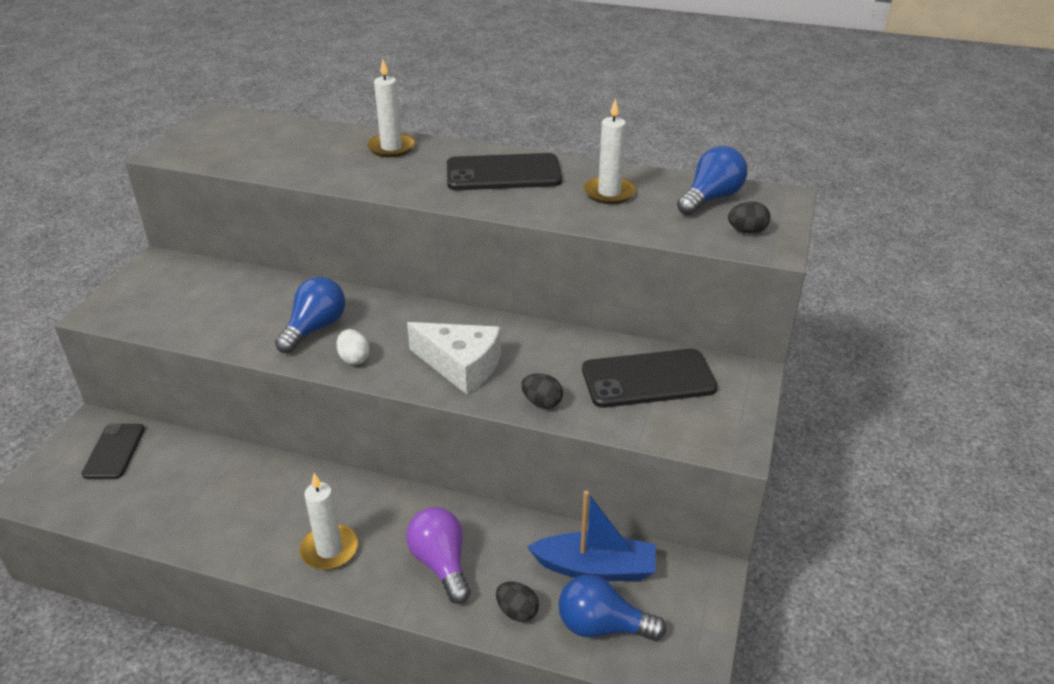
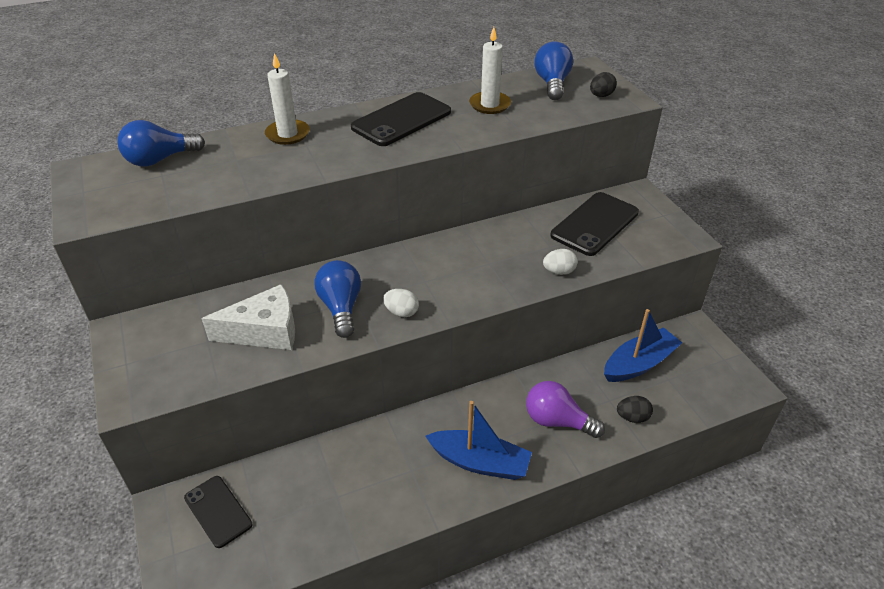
camera: 40 degrees left, 5 degrees up
(329, 550) = (479, 462): white candle -> blue boat
(461, 366) = (479, 277): white cheese -> white cheese (265, 331)
(542, 402) = (559, 271): black egg -> white egg
(602, 626) = (682, 393): blue light bulb -> blue light bulb (160, 160)

